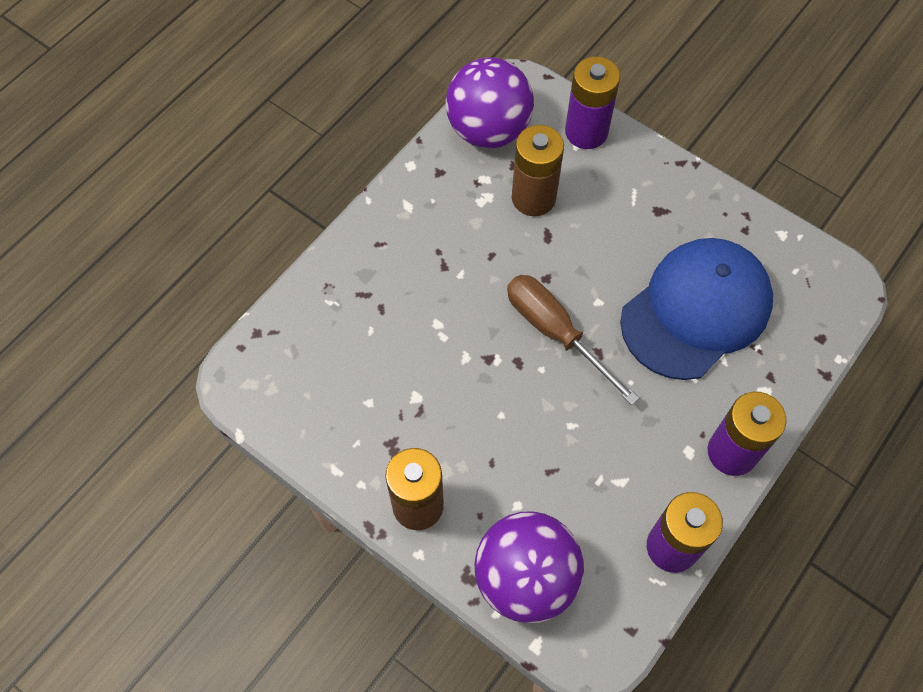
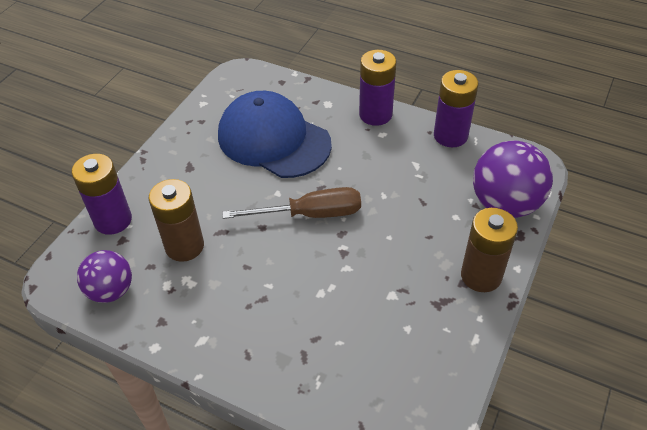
camera: 100 degrees left, 15 degrees down
(488, 130) = (111, 291): purple ball -> purple ball, size x0.63
(555, 332) = (310, 214): brown screwdriver -> brown screwdriver turned 135 degrees counterclockwise

